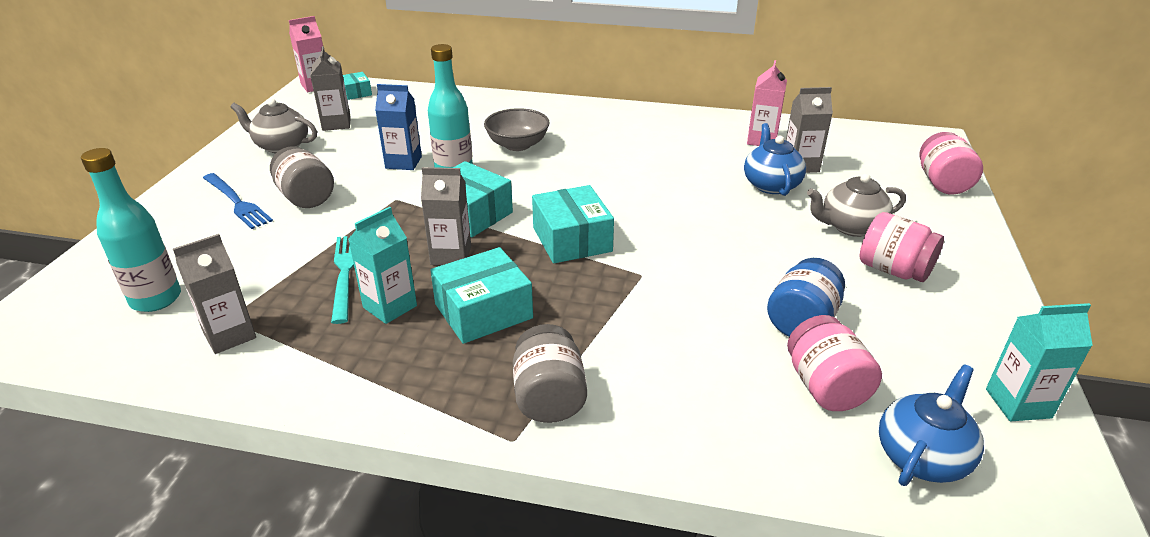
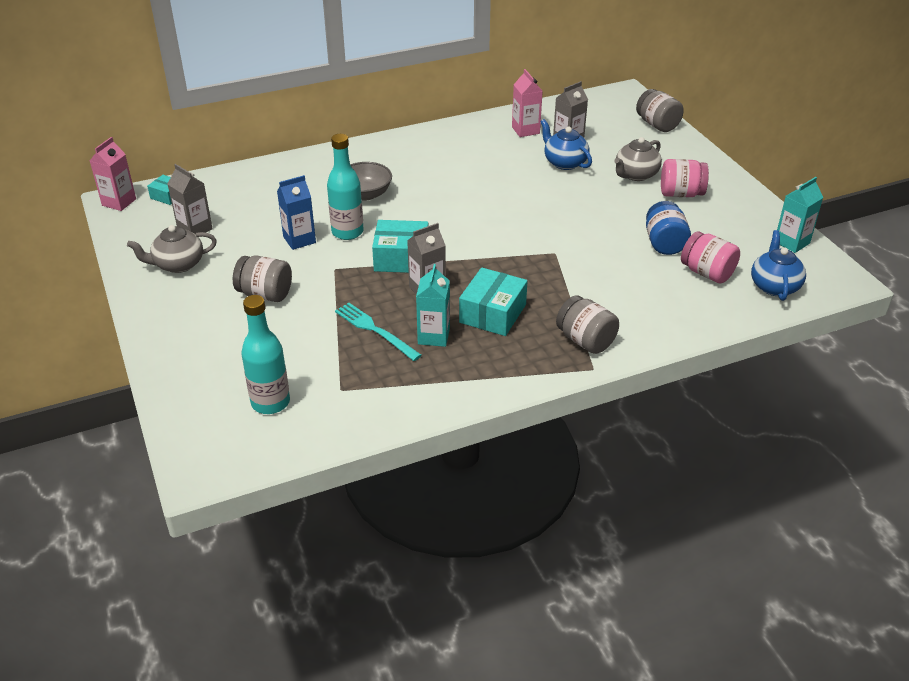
camera: 35 degrees left, 5 degrees up
(229, 335) = (358, 397): grey carton -> none
(236, 202) = (216, 319): blue fork -> none
(572, 239) = (489, 248): turquoise box -> none
(942, 183) = (657, 125): pink jar -> grey jar

